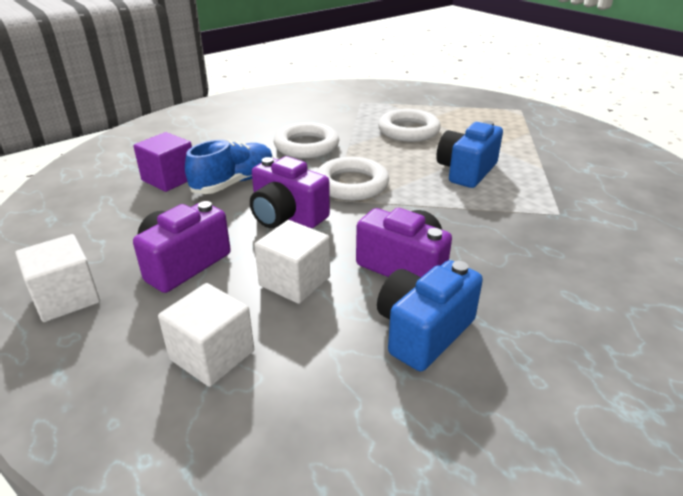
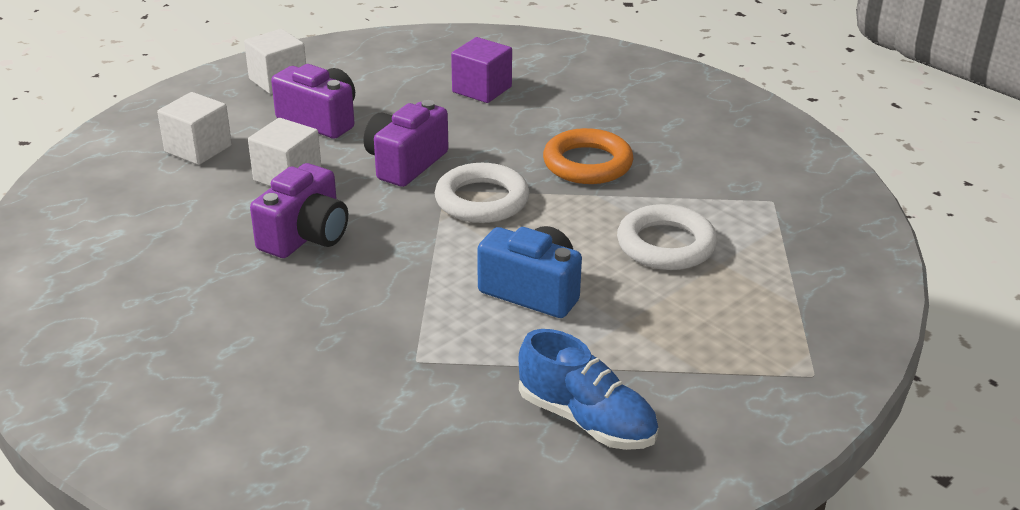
camera: 85 degrees right, 0 degrees up
(234, 182) = (478, 126): blue shoe -> blue shoe (586, 420)
(306, 146) = (587, 163): white ring -> orange ring
(423, 331) = (204, 244): blue camera -> none

